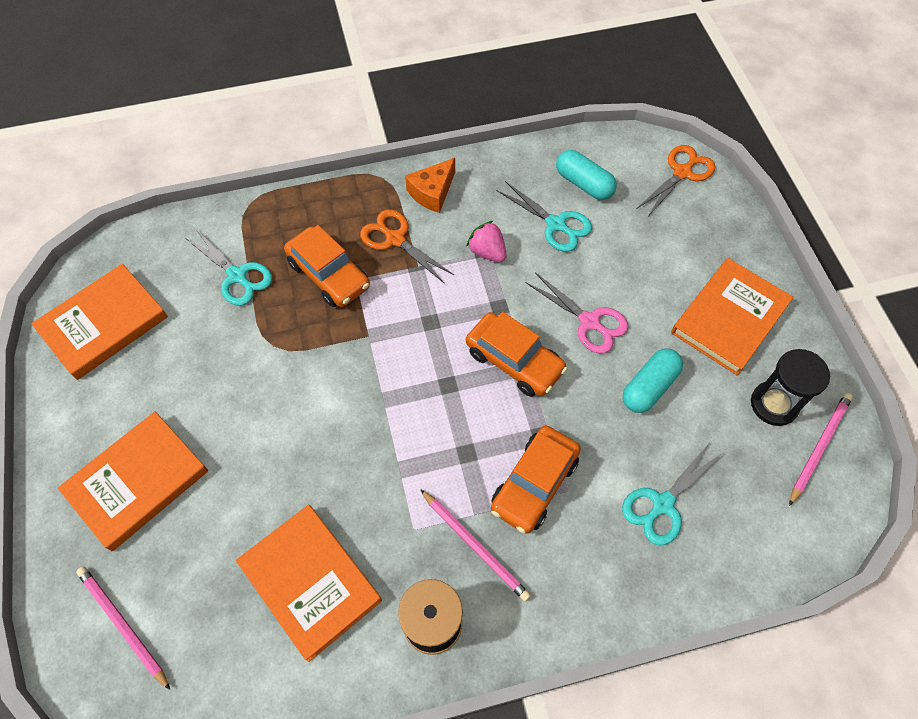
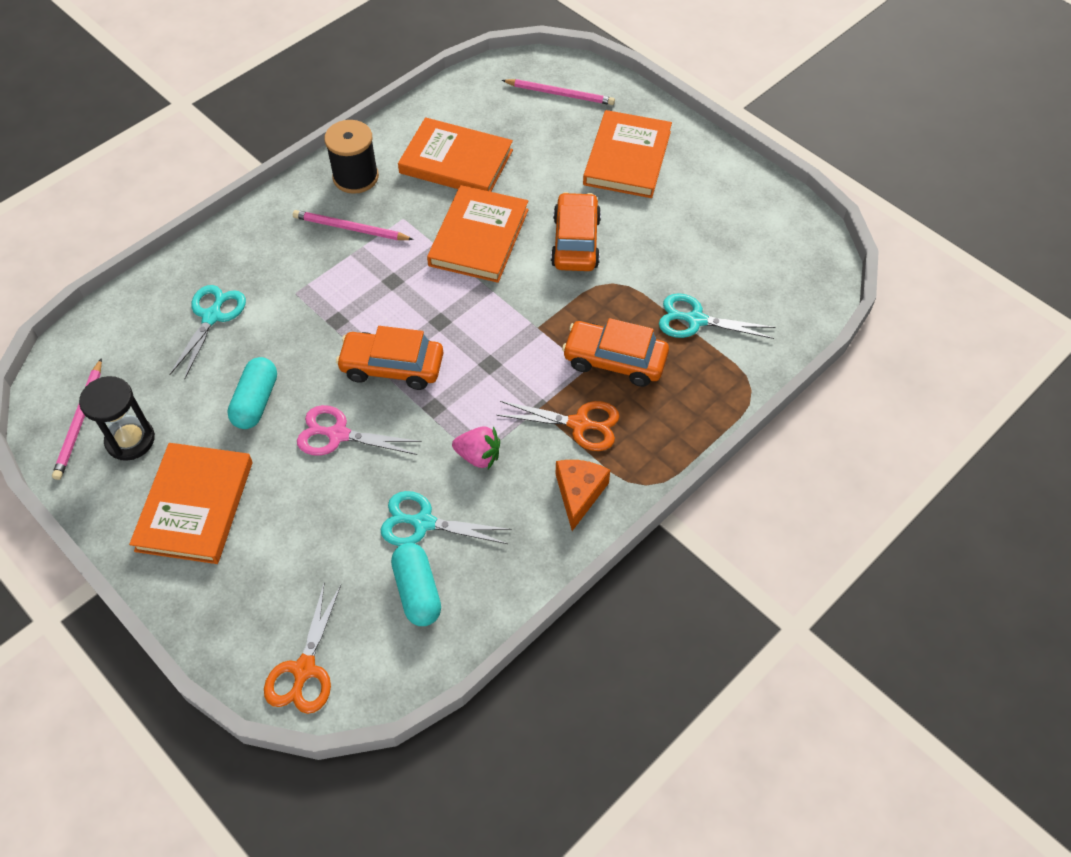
camera: 150 degrees right, 5 degrees down
(103, 323) = (765, 234): orange book -> orange book (479, 237)
(534, 484) = (325, 285): orange car -> orange car (575, 242)
(584, 184) = (417, 591): turquoise capsule -> turquoise capsule turned 60 degrees clockwise

